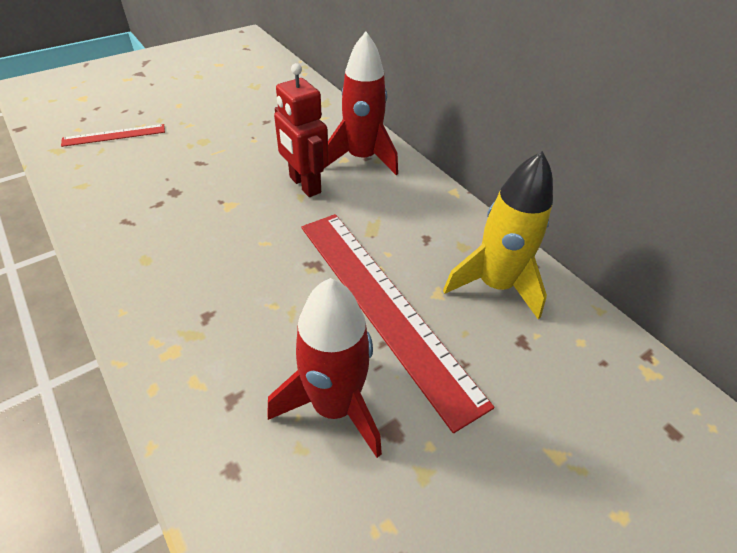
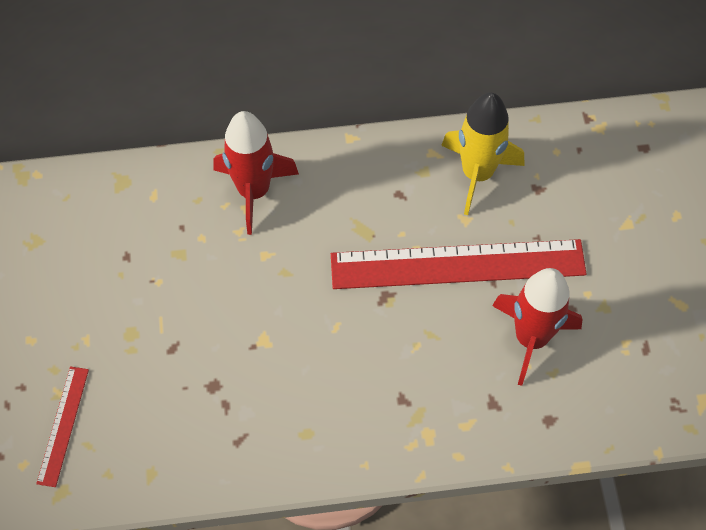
camera: 60 degrees left, 15 degrees up
(304, 185) = (269, 262): red robot -> none

